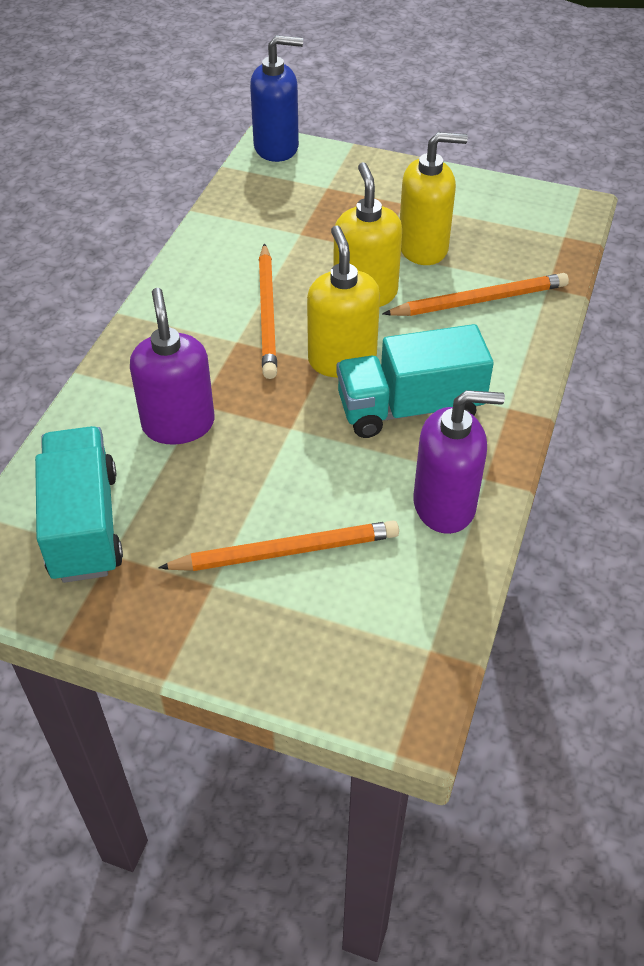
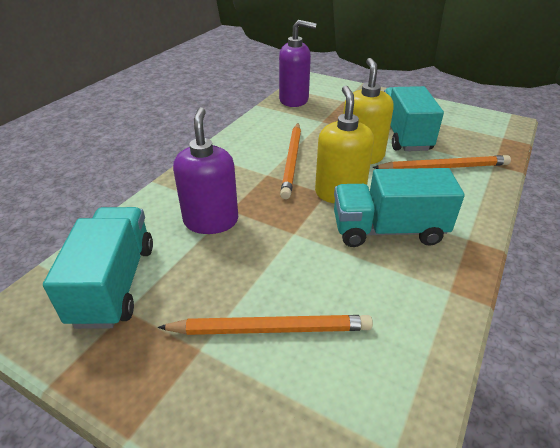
camera: 10 degrees right, 10 degrees down
(276, 147) = (315, 81): blue soap dispenser -> none
(423, 248) = (404, 135): yellow soap dispenser -> turquoise truck
(445, 505) = (414, 308): purple soap dispenser -> purple soap dispenser (294, 100)

